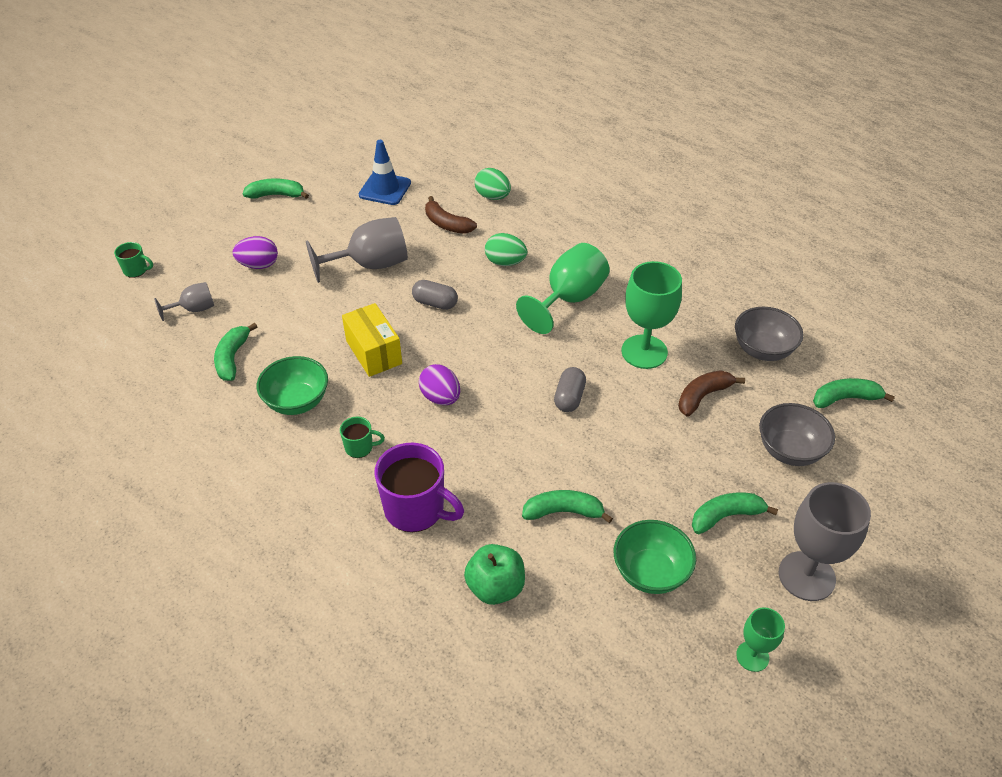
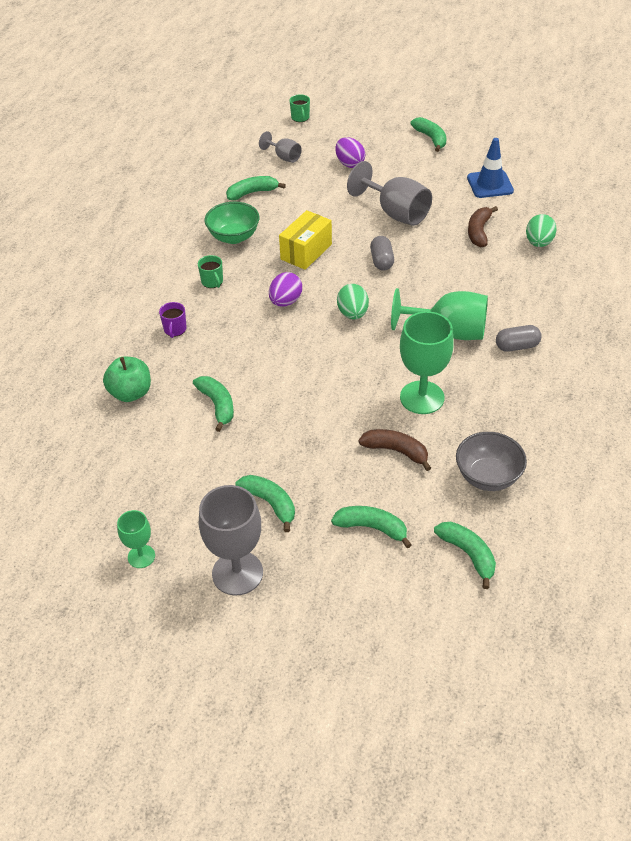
camera: 65 degrees right, 0 degrees up
(416, 509) = (175, 329): purple mug -> purple mug, size x0.49
(505, 262) = (462, 280): green egg -> green egg (353, 314)
(569, 398) = (335, 370): grey capsule -> grey capsule (517, 346)
(650, 572) = (188, 473): green bowl -> none
(789, 450) = (372, 528): grey bowl -> green banana

